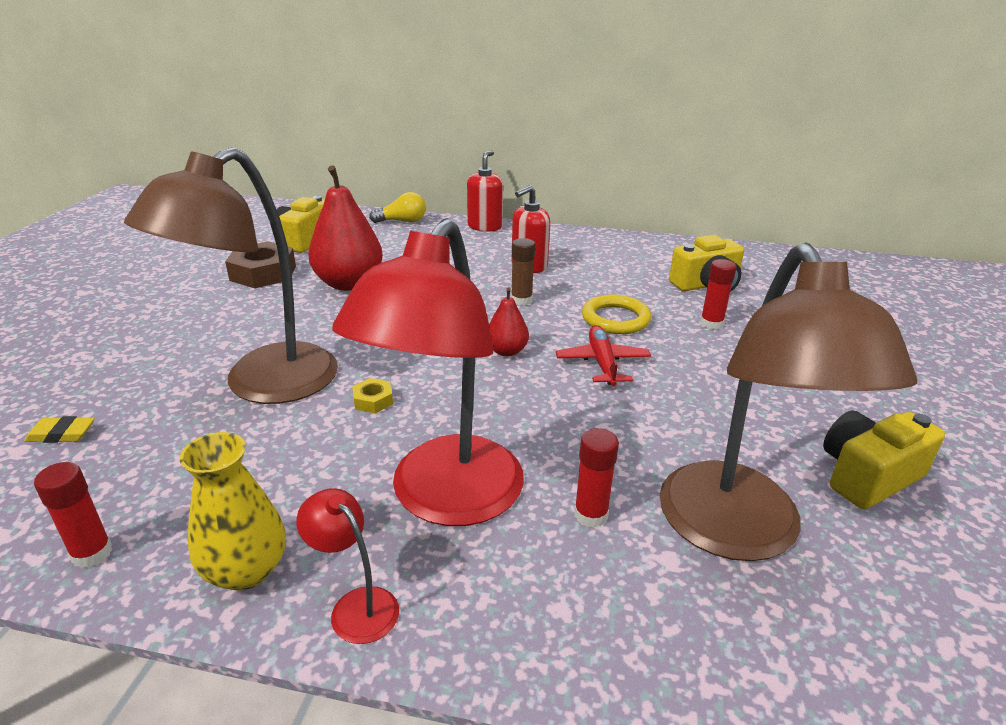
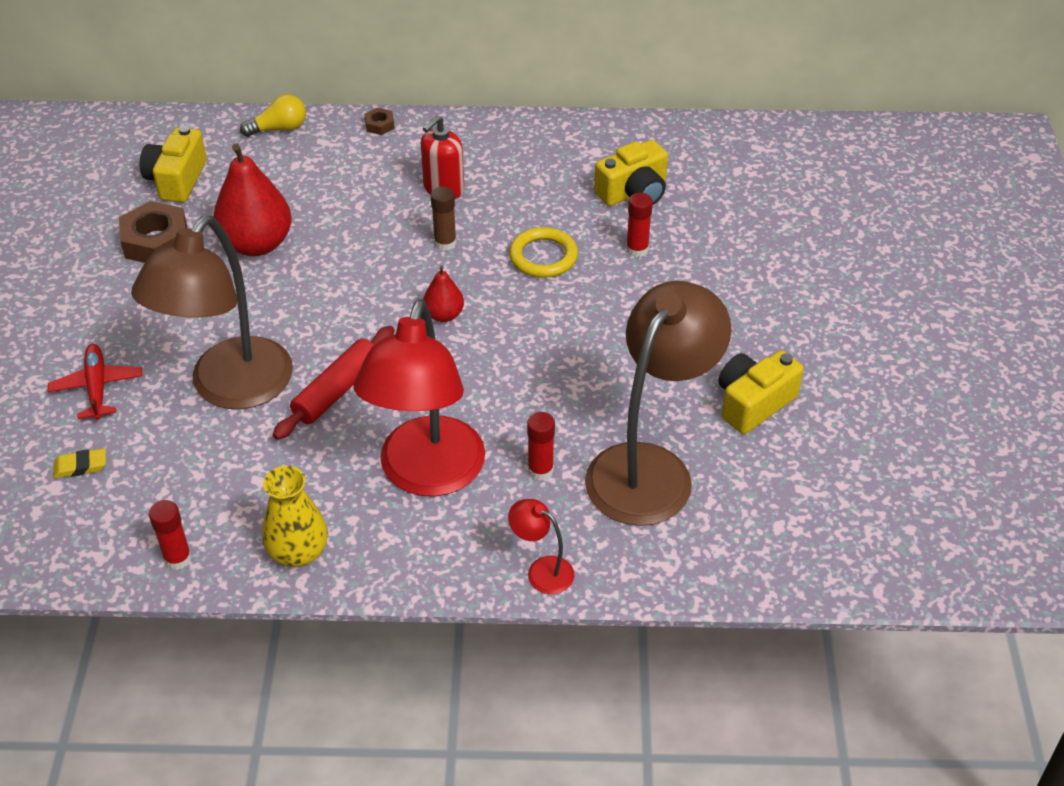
camera: 10 degrees left, 15 degrees up
(356, 606) = (386, 563): red lamp -> red lamp (542, 570)
(373, 400) = (337, 390): yellow nut -> red rolling pin
(485, 226) = (379, 125): red soap dispenser -> brown nut
(602, 363) = (535, 316): red plane -> red plane (97, 387)
(738, 533) = (650, 468): brown lamp -> brown lamp turned 135 degrees counterclockwise

